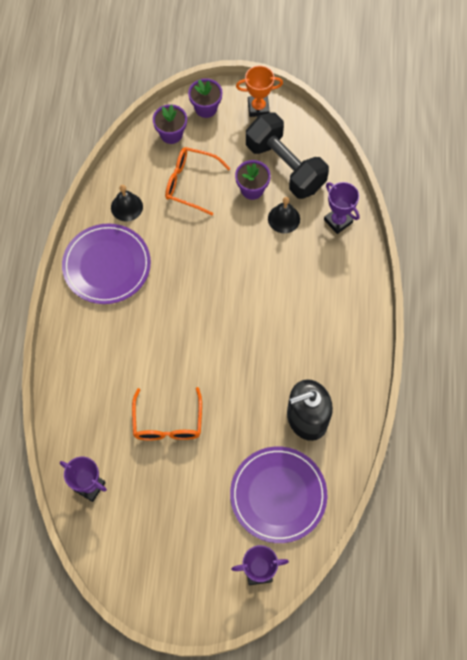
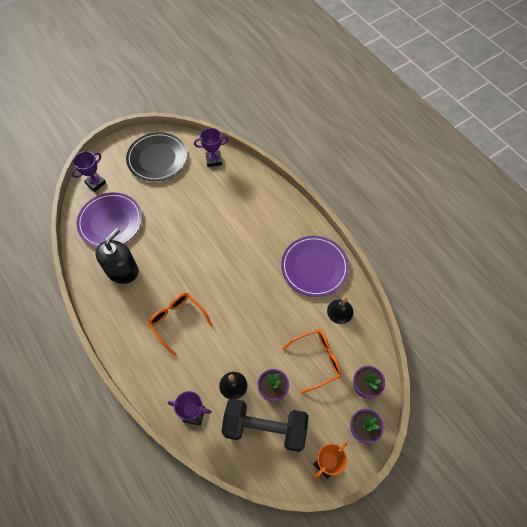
camera: 140 degrees right, 5 degrees down
(155, 548) = (157, 158): none -> black plate
(168, 423) = (200, 213): orange glasses -> orange glasses (177, 321)

